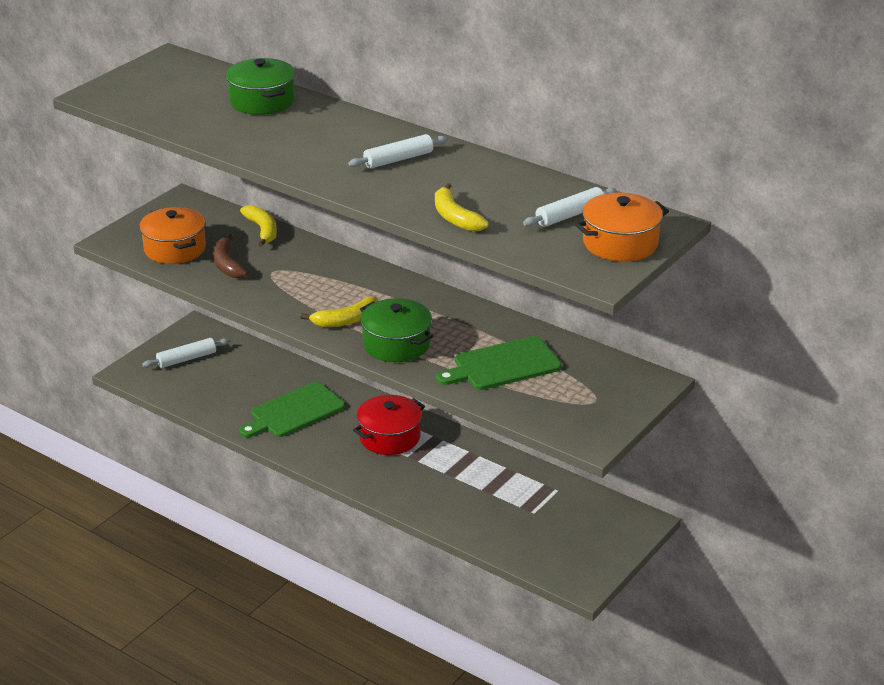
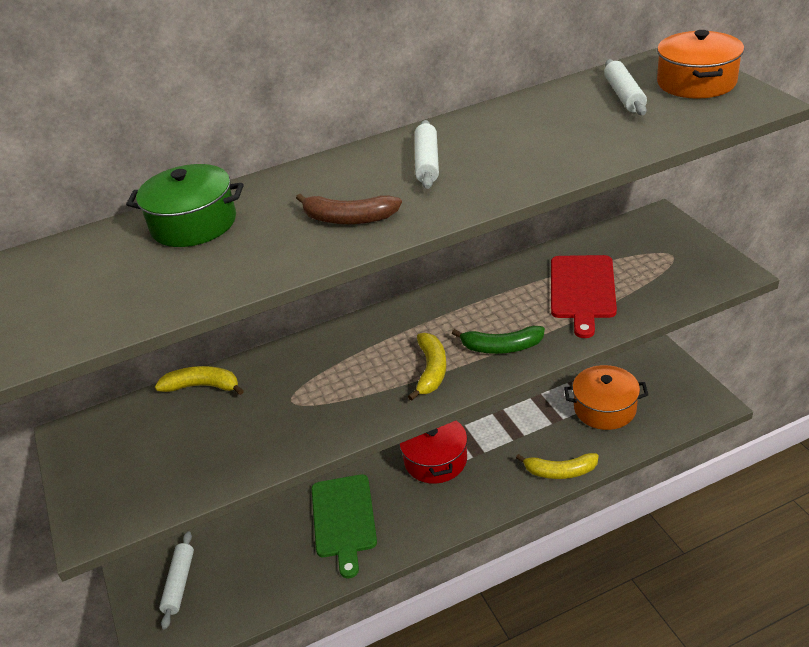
camera: 55 degrees left, 5 degrees up
(175, 249) = (168, 471): orange pot -> orange pot (604, 408)
(227, 264) = (244, 434): brown banana -> brown banana (348, 219)
(396, 344) = (501, 347): green pot -> green banana
(455, 217) = (584, 153): yellow banana -> yellow banana (560, 471)
(503, 365) = (582, 290): green cutting board -> red cutting board

